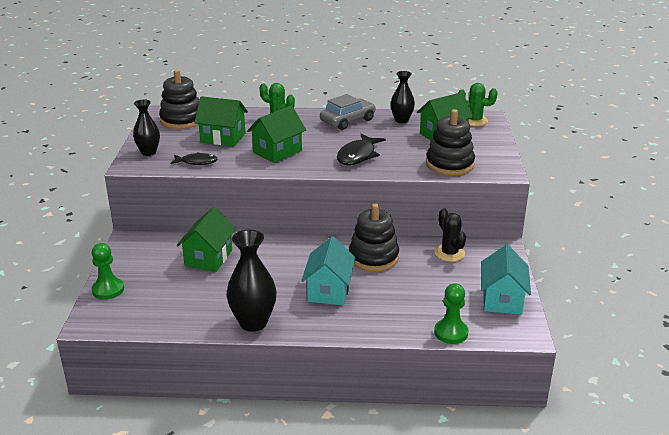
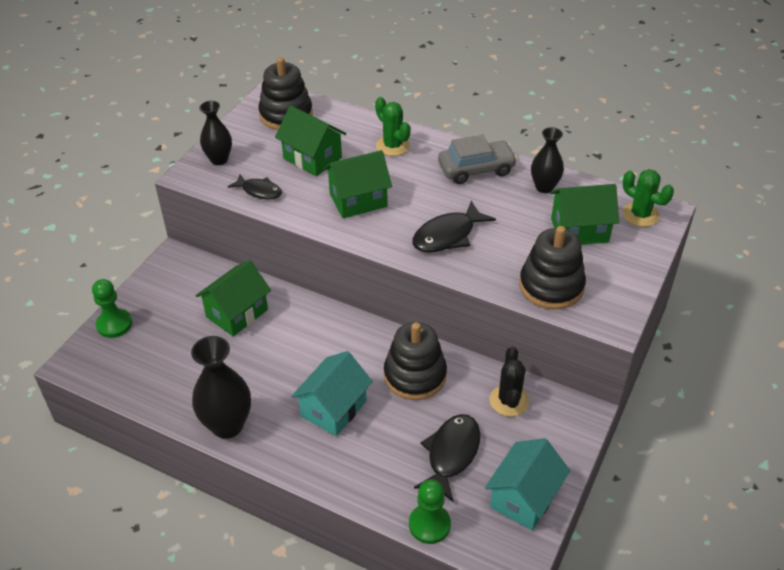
camera: 25 degrees right, 15 degrees up
(434, 291) = (451, 454): none -> black fish

